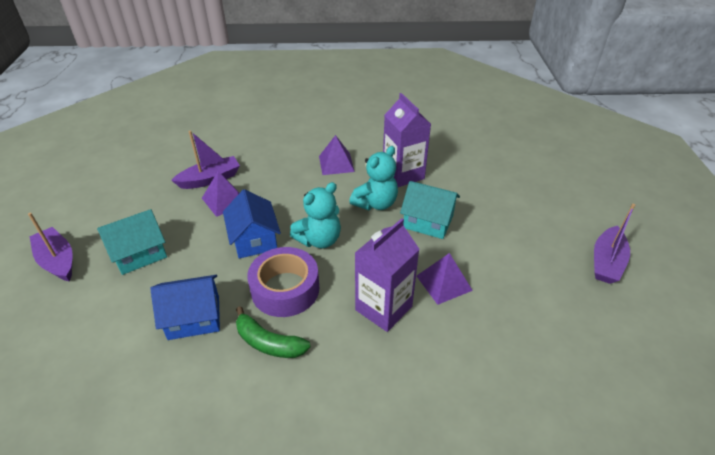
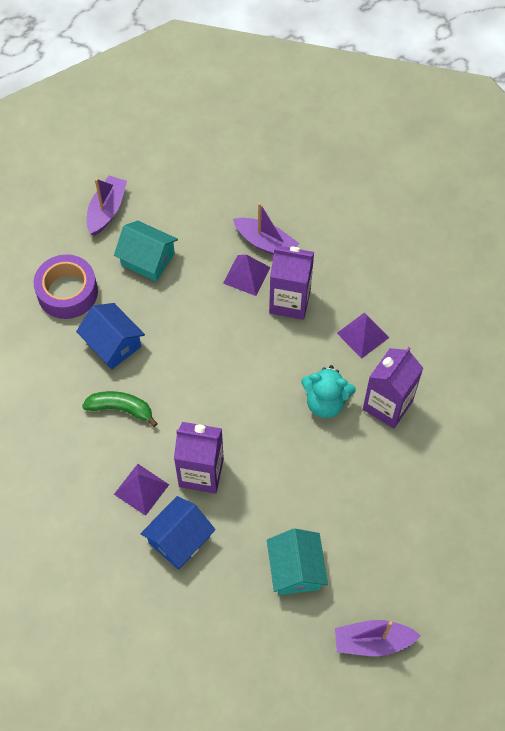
camera: 60 degrees right, 20 degrees up
(254, 239) = (215, 331): blue house -> blue house (179, 539)
(268, 343) = (121, 409): green banana -> green banana turned 105 degrees clockwise
(272, 187) = (290, 301): none -> purple carton
(285, 289) = (176, 389): purple tape -> purple tape (67, 292)
(319, 240) = (247, 382): turquoise teddy bear -> none
(428, 222) = (329, 460): turquoise house -> turquoise house (296, 569)
(444, 283) = (257, 507): purple pyramid -> purple pyramid (141, 489)

